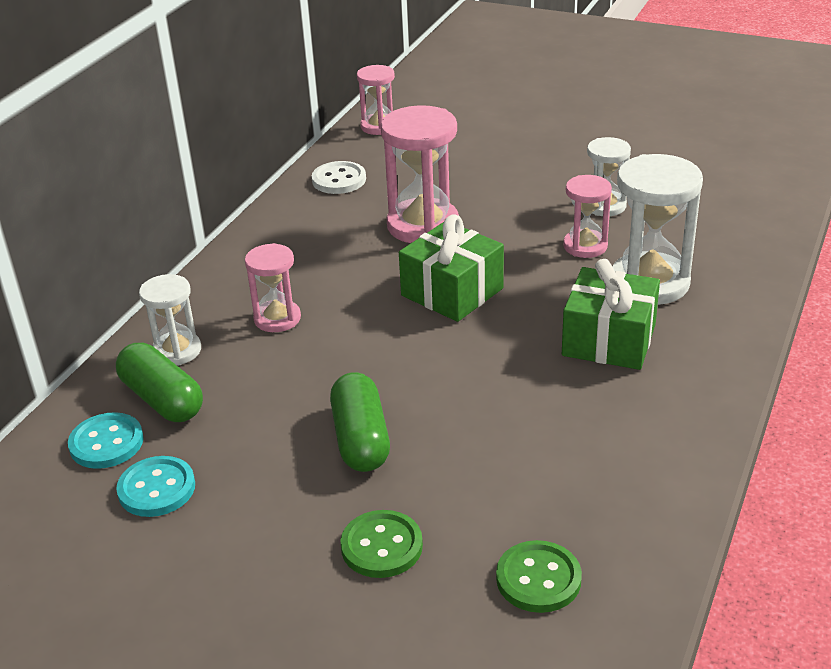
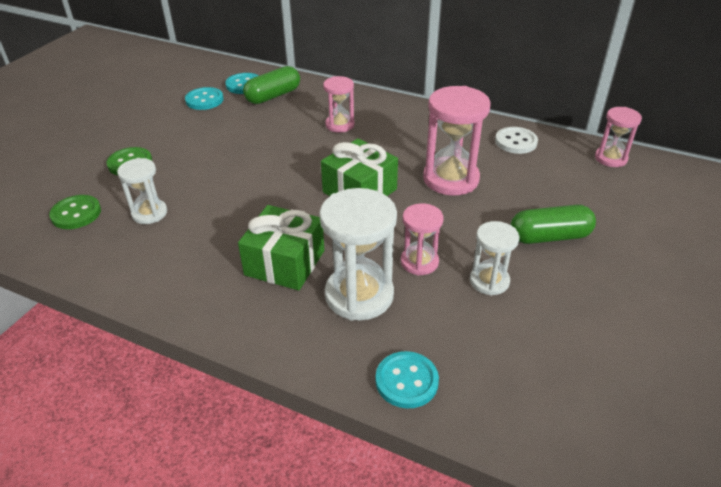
camera: 90 degrees right, 5 degrees up
(177, 351) = (315, 96): white hourglass -> white hourglass (149, 213)
(360, 439) = (216, 156): green capsule -> green capsule (549, 236)
(755, 251) = (406, 381): none -> turquoise button

